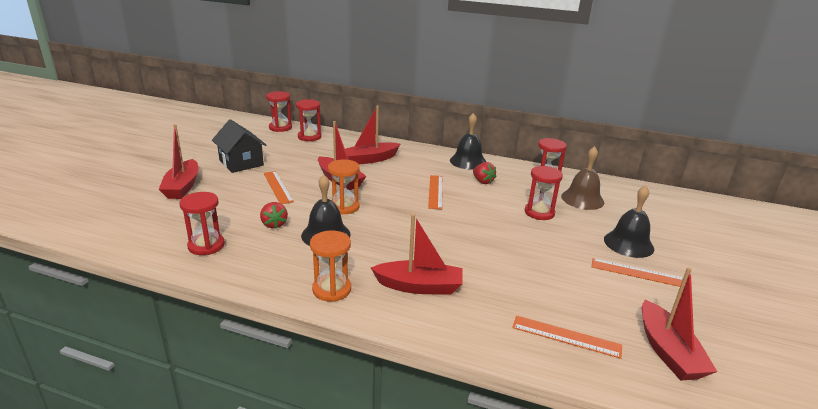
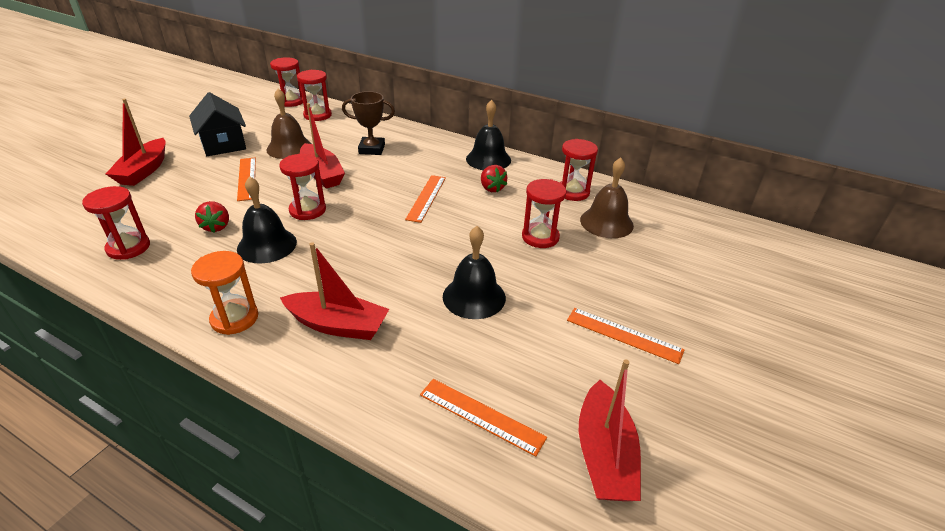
camera: 10 degrees right, 10 degrees up
(300, 162) = (289, 148): none -> brown bell
(344, 207) = (307, 210): orange hourglass -> red hourglass
(370, 159) = (372, 149): red boat -> brown trophy
(628, 244) = (634, 291): black bell -> black bell (474, 297)

